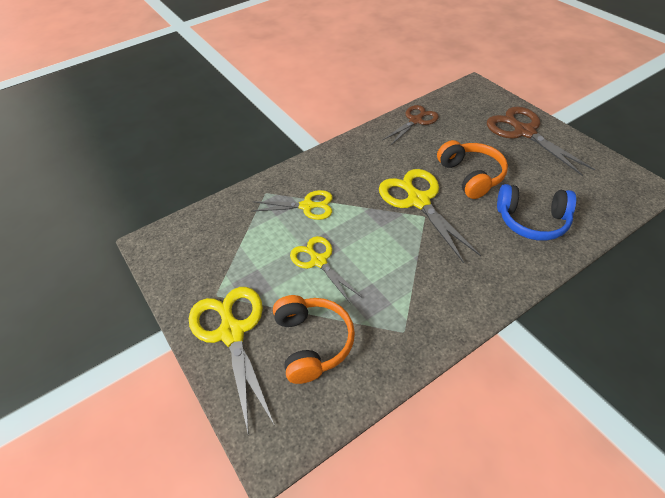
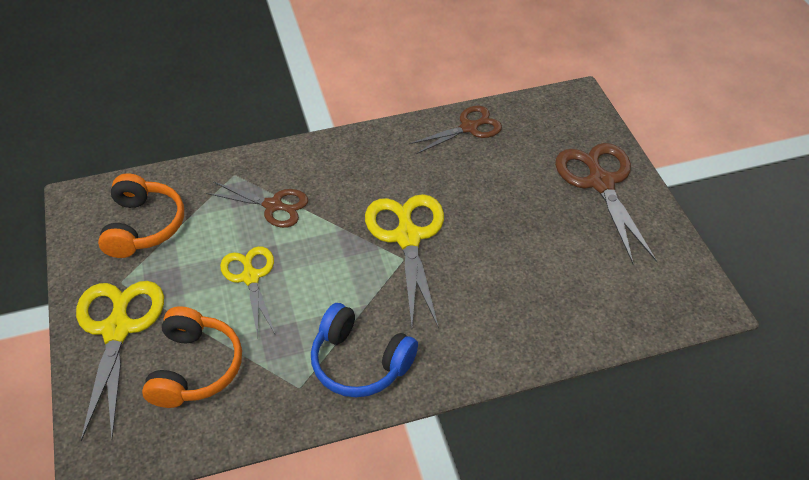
camera: 15 degrees right, 0 degrees up
(307, 206) = (273, 206): yellow scissors -> brown scissors
(471, 176) = (492, 223): orange headphones -> orange headphones (144, 226)
(532, 221) = (530, 304): blue headphones -> blue headphones (359, 362)

